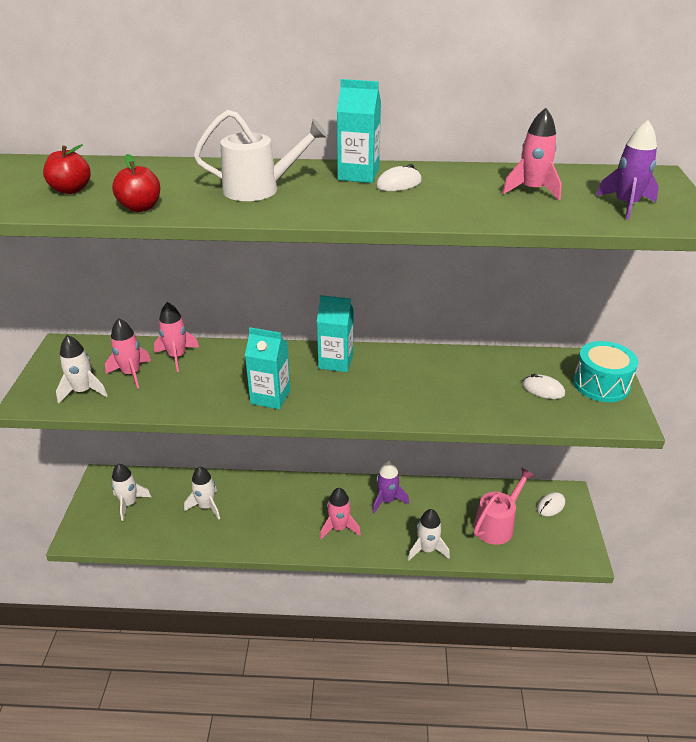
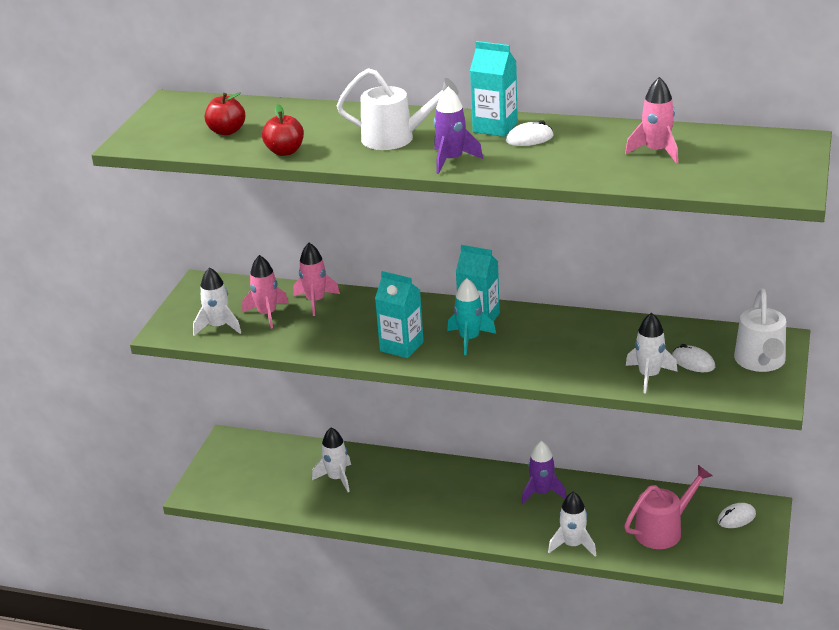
camera: 15 degrees right, 5 degrees down
(129, 503) = (254, 467): white rocket -> white rocket (649, 376)
(333, 384) = (469, 339): none -> turquoise rocket
(339, 528) = (479, 514): pink rocket -> none
(601, 384) = (761, 362): turquoise drum -> white watering can
(626, 205) = (739, 171): purple rocket -> purple rocket (452, 160)

